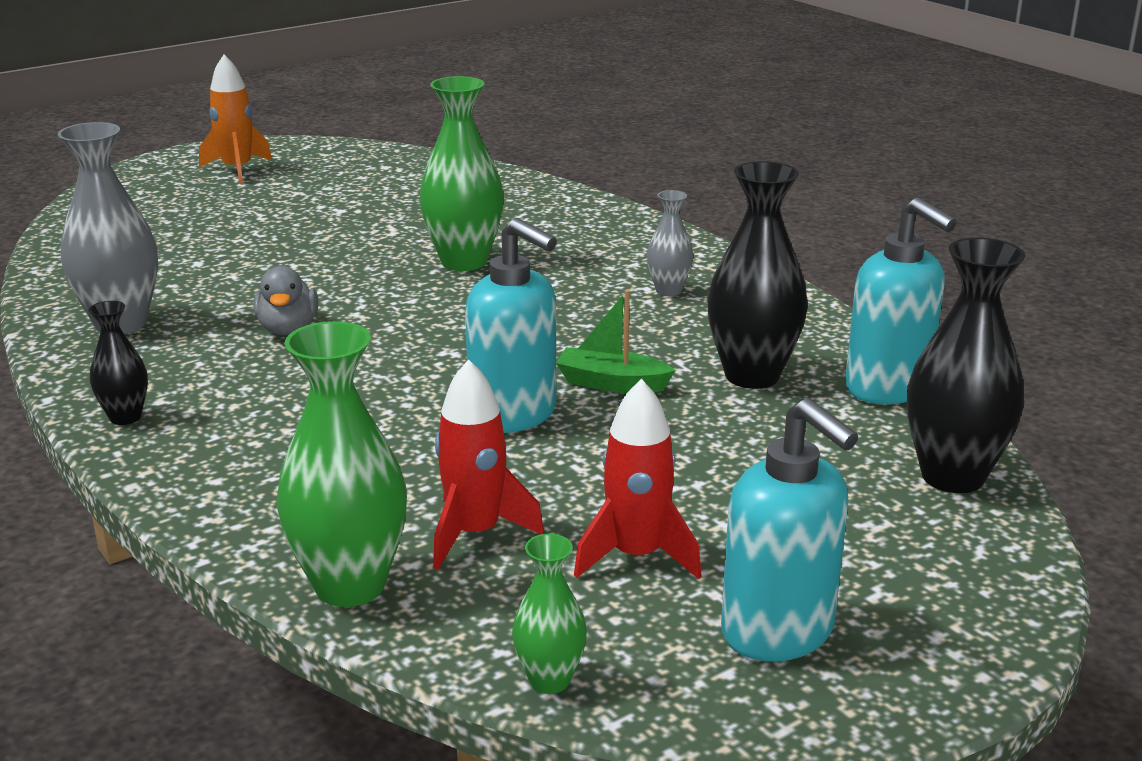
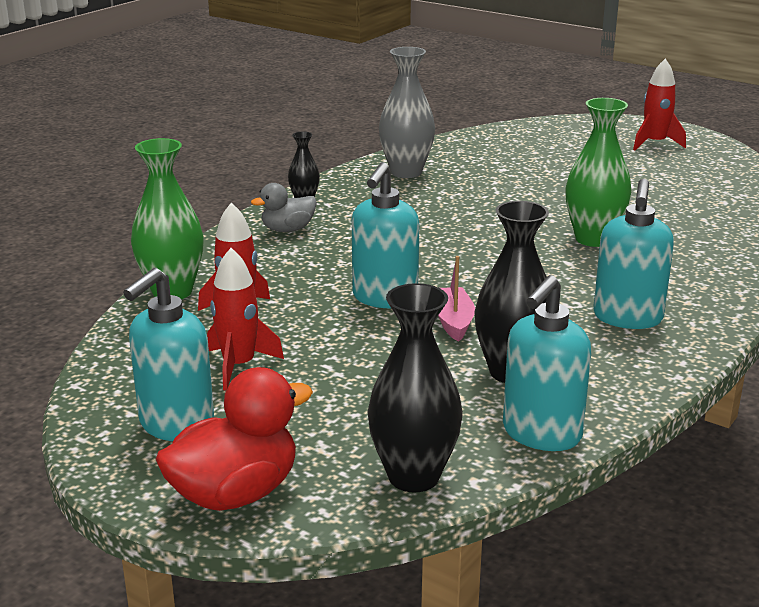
camera: 70 degrees right, 0 degrees up
(237, 170) = (655, 143): orange rocket -> red rocket
(288, 329) = (439, 212): grey duck -> grey duck (288, 229)
(549, 680) = (107, 361): green vase -> none
(611, 383) = (453, 322): green boat -> pink boat
(668, 290) = (627, 318): grey vase -> turquoise soap dispenser
(963, 604) = (235, 493): none -> red duck

